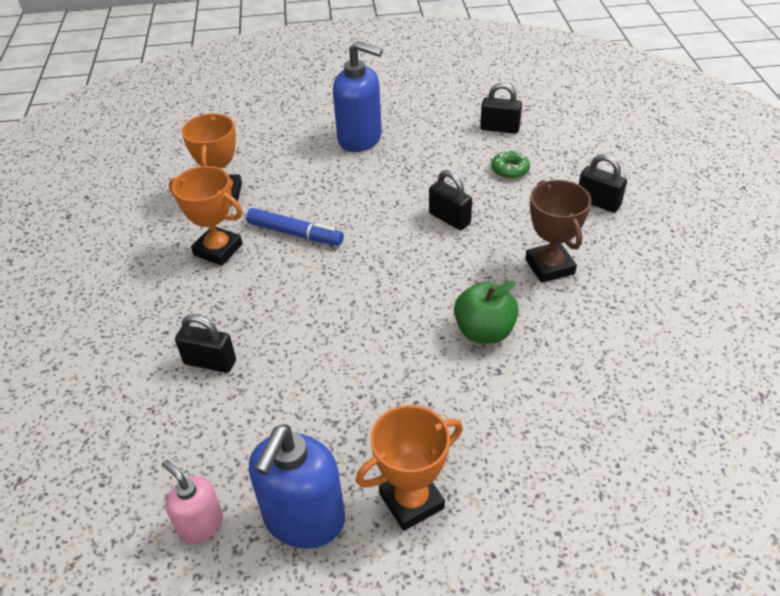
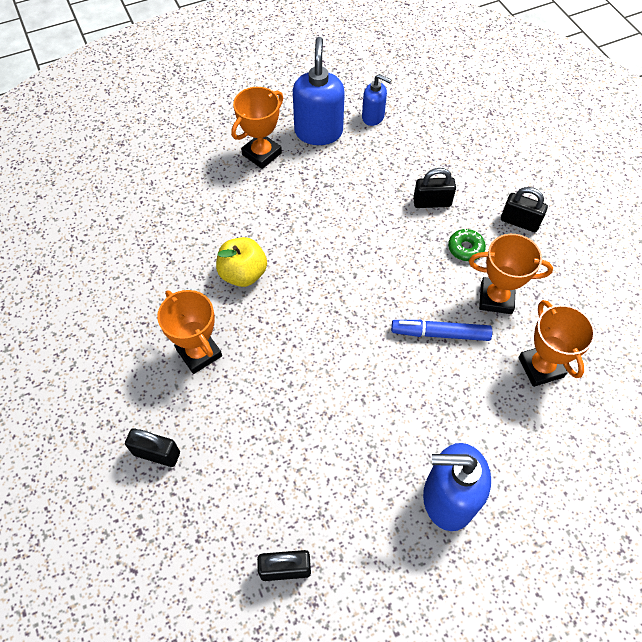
camera: 160 degrees right, 15 degrees up
(201, 524) = (373, 117): pink soap dispenser -> blue soap dispenser
(449, 218) = (303, 390): black padlock -> black padlock (519, 222)
(484, 331) = (243, 274): green apple -> yellow apple
(510, 170) = (258, 485): green donut -> green donut (465, 248)
(549, 266) = (199, 353): brown trophy -> orange trophy

